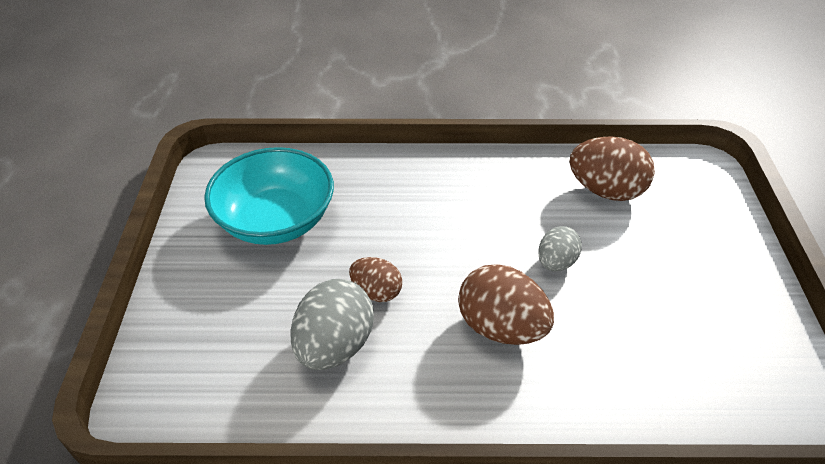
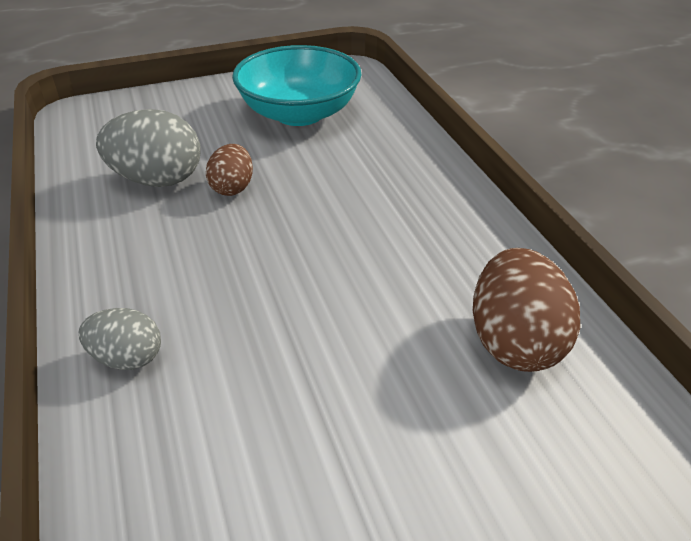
camera: 70 degrees right, 5 degrees down
(501, 327) = (213, 281): brown egg -> none
(556, 262) = (338, 311): grey egg -> grey egg (127, 358)

